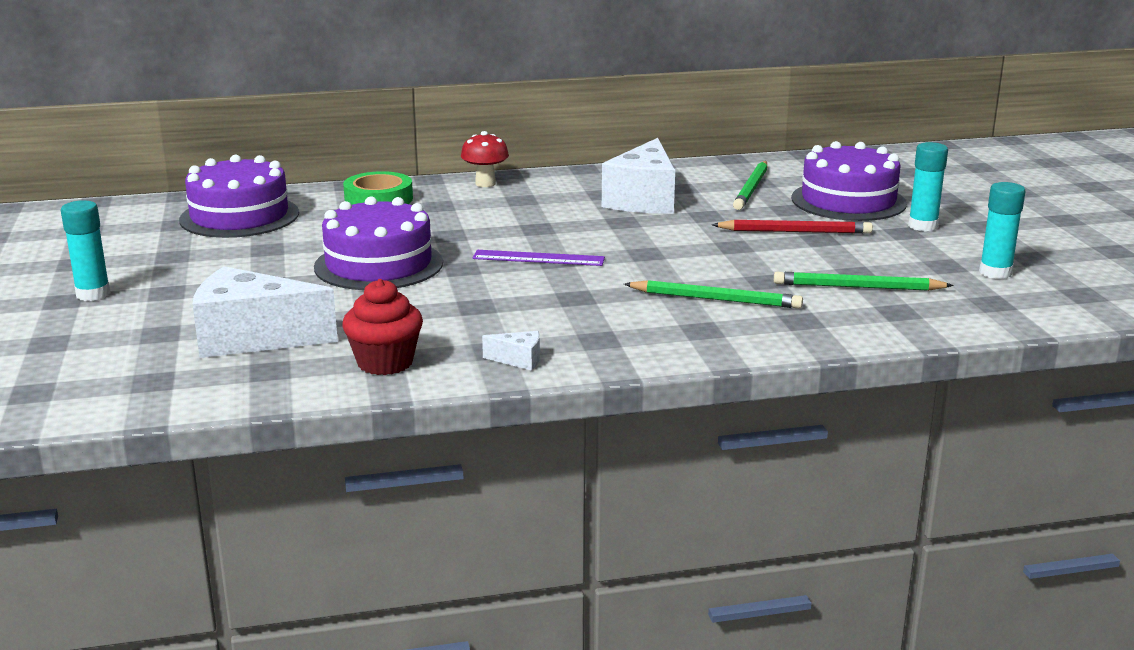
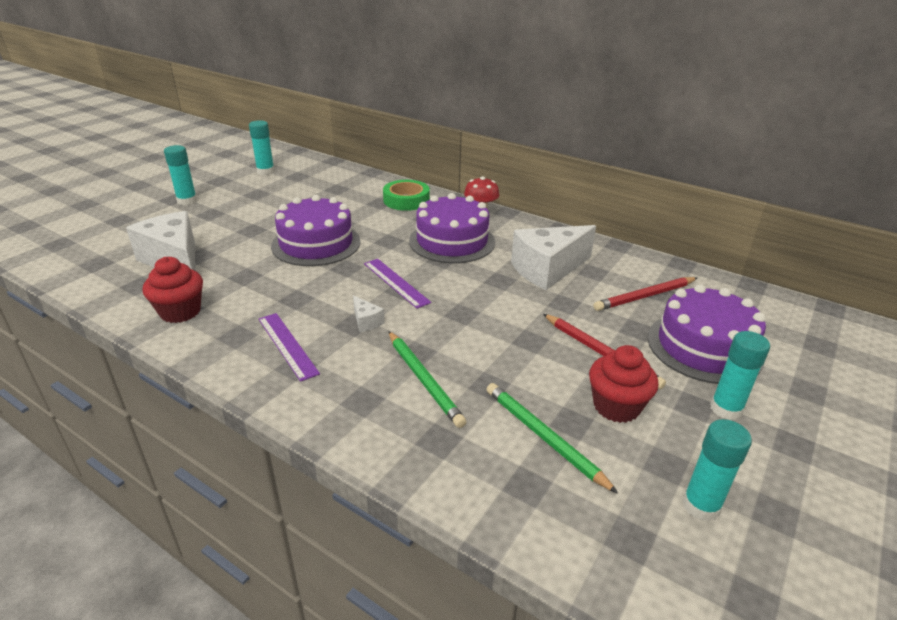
camera: 45 degrees right, 10 degrees up
(118, 234) = (265, 171): none -> turquoise glue stick
(239, 216) = (328, 183): purple cake -> purple cake (452, 241)
(519, 360) = (229, 353): white cheese -> white cheese (366, 321)
(556, 333) = (287, 345): none -> purple ruler
(751, 188) = (645, 296): green pencil -> red pencil
(864, 253) = (616, 406): none -> red cupcake

